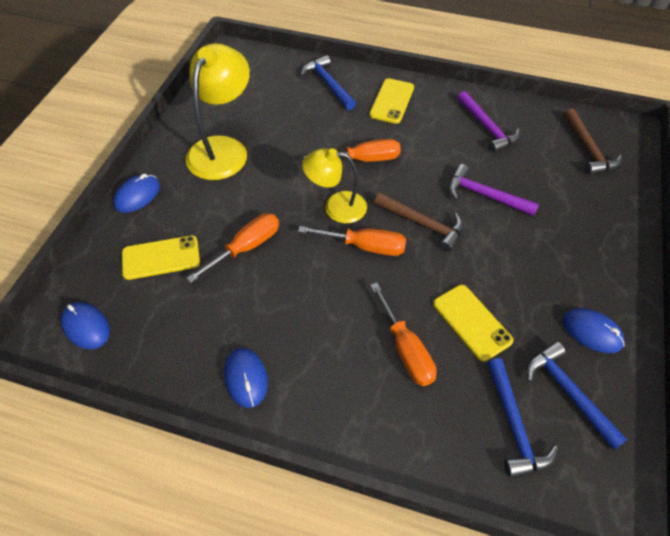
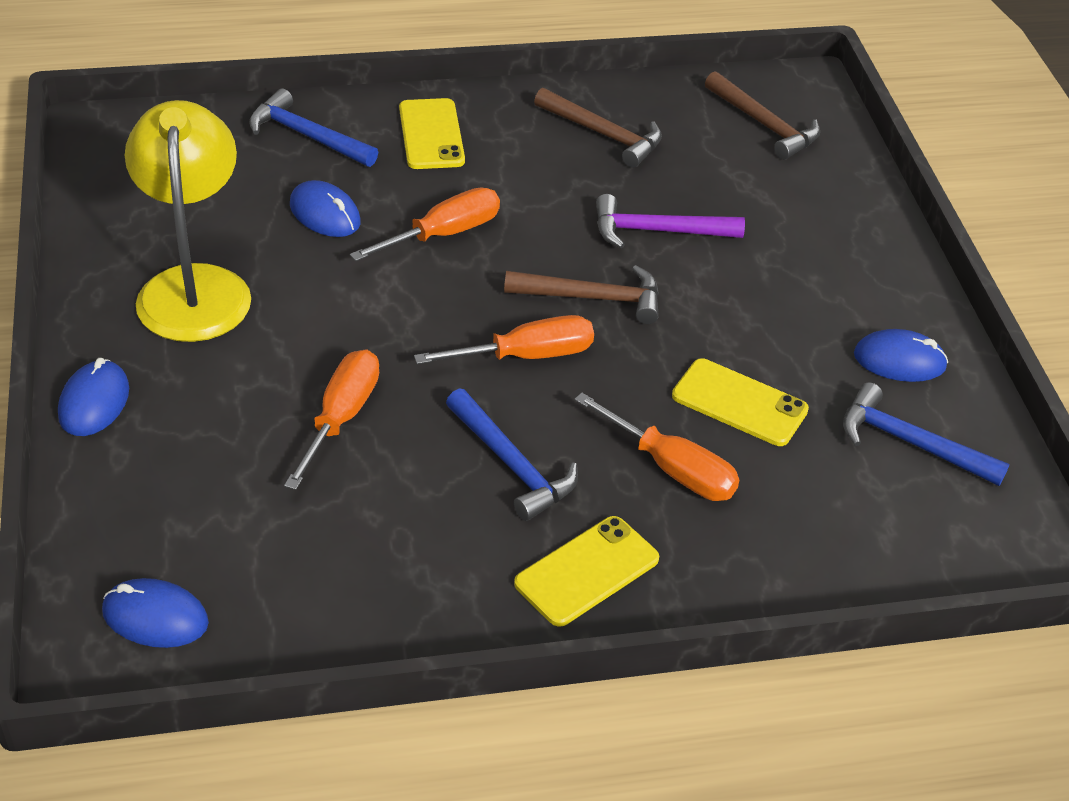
camera: 30 degrees left, 10 degrees down
(161, 258) = (208, 479): yellow phone -> yellow phone (587, 571)
(246, 378) = (467, 589): blue mouse -> blue mouse (325, 214)
(336, 206) = (445, 315): yellow lamp -> none
(487, 128) = (603, 135): purple hammer -> brown hammer
(513, 425) = (866, 506): blue hammer -> blue hammer (512, 465)

